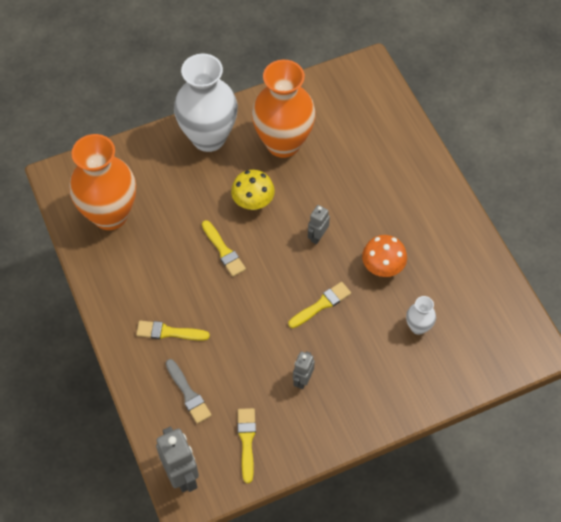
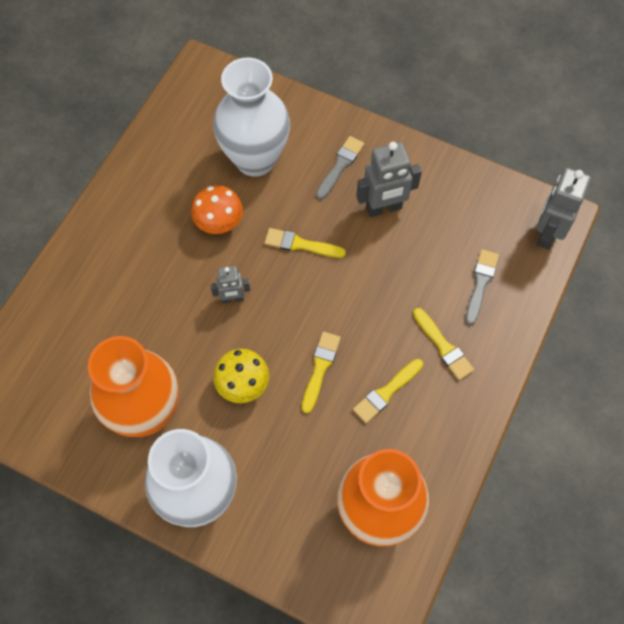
camera: 130 degrees left, 5 degrees up
(247, 441) = (474, 209): yellow brush -> yellow brush (386, 392)
(302, 380) = (384, 208): grey robot -> grey robot, size x1.72
(364, 379) = (340, 166): none -> grey brush
(418, 327) = (255, 159): white vase -> white vase, size x2.29

